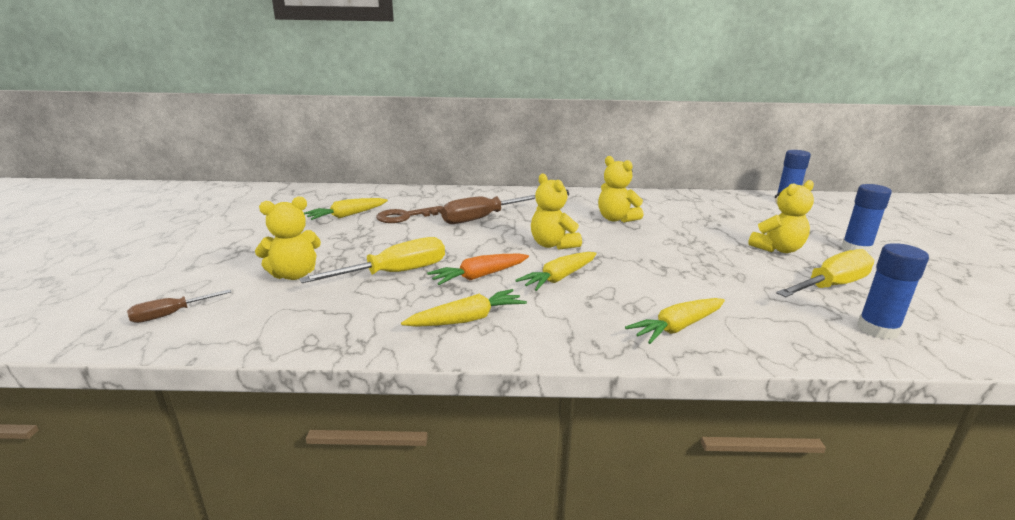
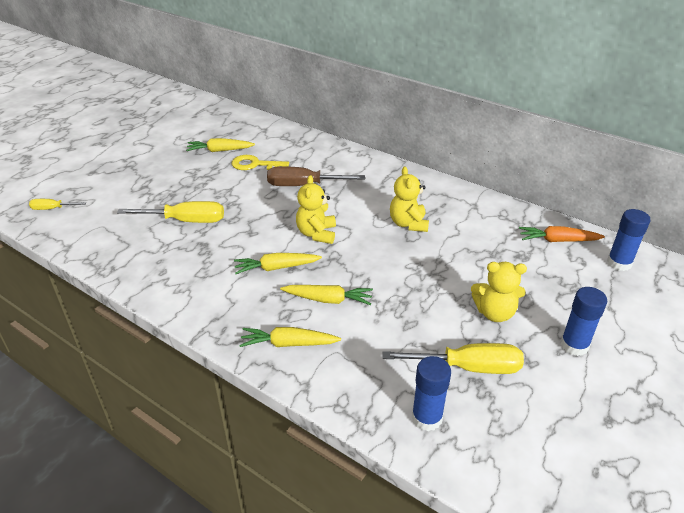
camera: 35 degrees right, 15 degrees up
(171, 314) = (52, 209): brown screwdriver -> yellow screwdriver
(294, 275) = (133, 200): yellow teddy bear -> none
(405, 216) = (255, 165): brown key -> yellow key
(467, 319) = (179, 277): yellow carrot -> yellow carrot (328, 300)
(479, 276) = (229, 244): orange carrot -> orange carrot (558, 240)

